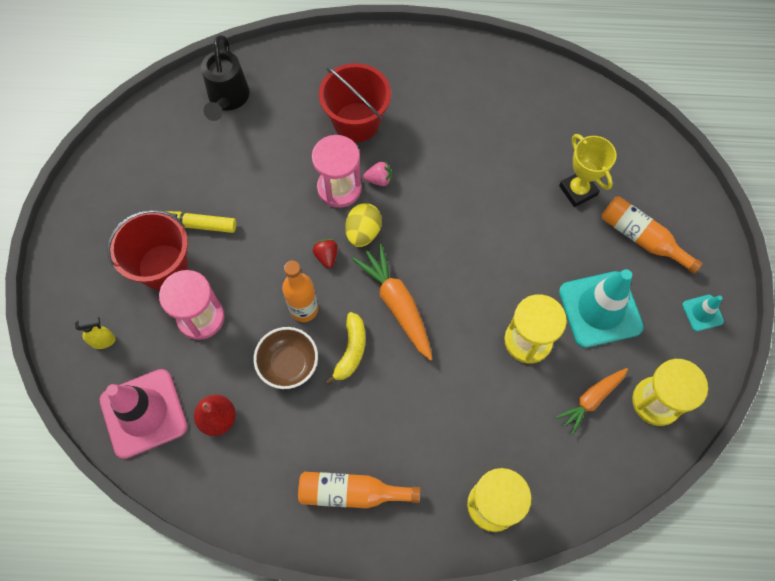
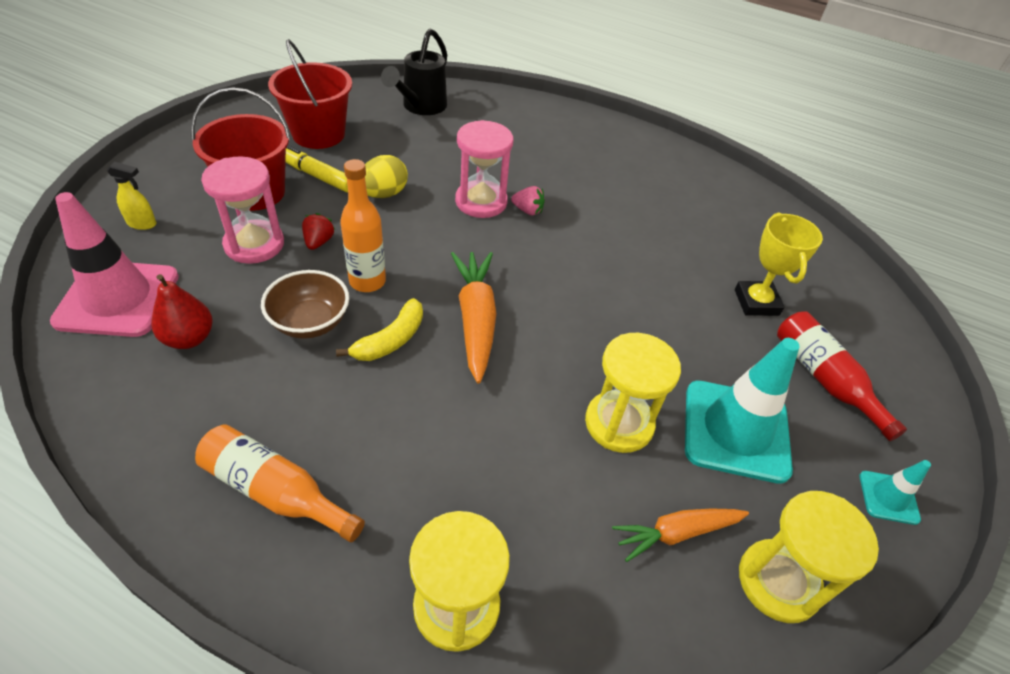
camera: 20 degrees right, 20 degrees down
(326, 256) = (427, 248): red strawberry -> red strawberry (318, 242)
(356, 122) = (534, 163): red bucket -> red bucket (318, 134)
(363, 232) = (481, 244): yellow egg -> yellow egg (384, 194)
(642, 238) = (824, 379): orange bottle -> red bottle

